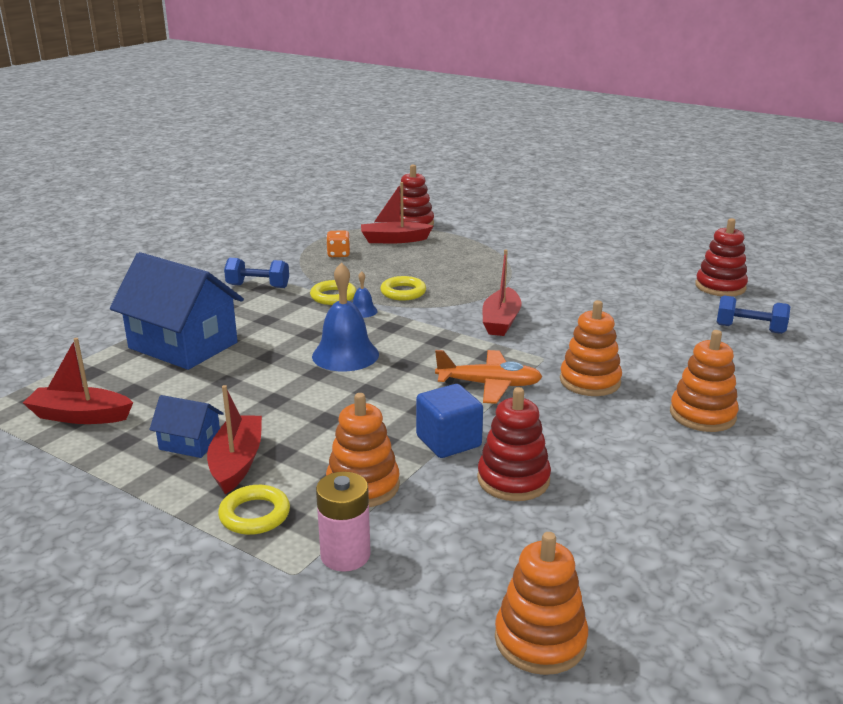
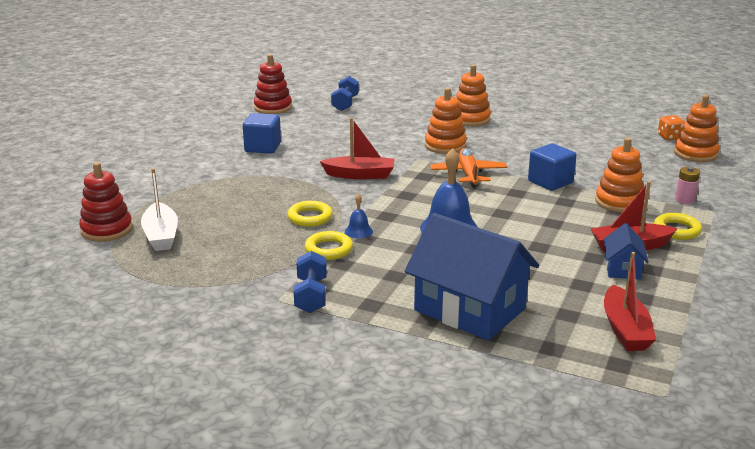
camera: 100 degrees left, 0 degrees up
(183, 345) = (469, 309): blue house -> blue house turned 75 degrees counterclockwise
(338, 254) = (209, 262): orange dice -> orange dice (669, 137)
(345, 555) = (685, 200): pink battery -> pink battery, size x0.66
(394, 240) = (161, 235): red boat -> white boat
(513, 480) = (577, 163): red stacking toy -> none
(587, 278) = (263, 147): none -> blue cube

